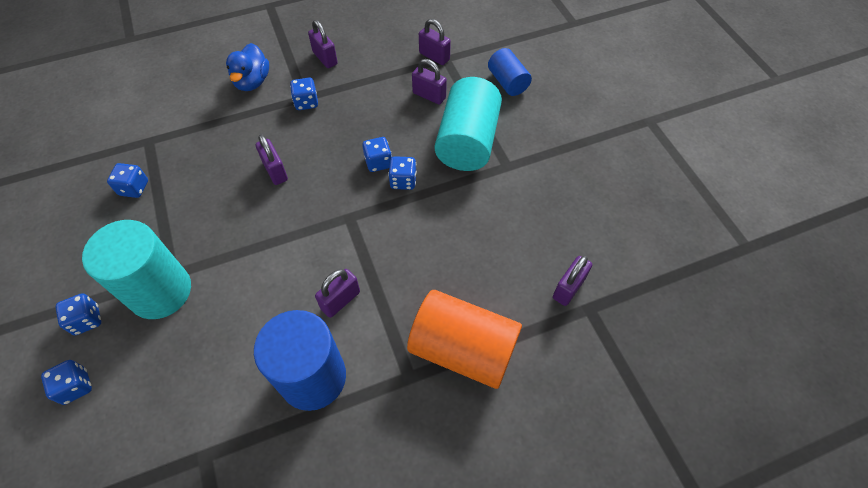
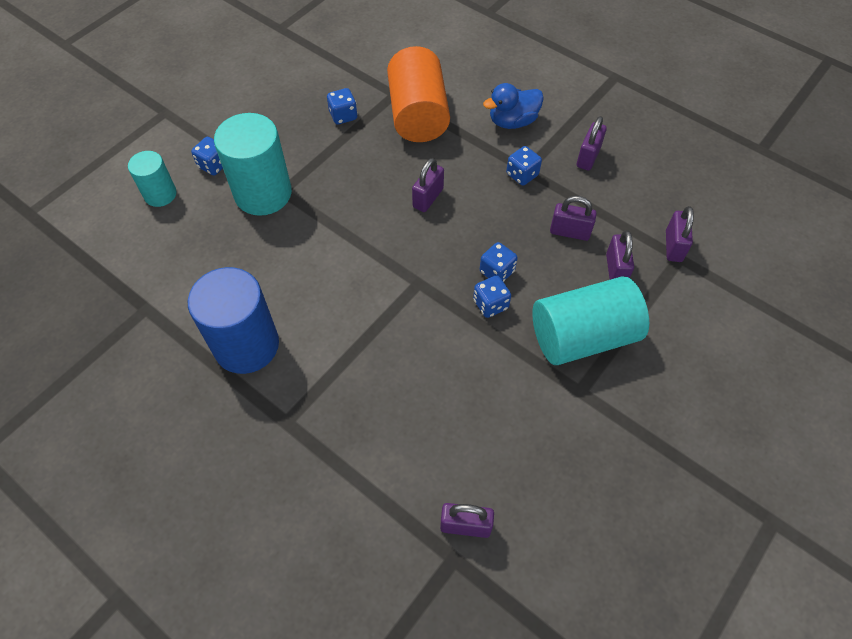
camera: 60 degrees right, 0 degrees up
(76, 386) = (160, 194): blue dice -> turquoise cylinder
(340, 300) = (329, 325): purple padlock -> purple padlock (569, 232)
(463, 349) = (338, 454): orange cylinder -> orange cylinder (418, 115)
(507, 82) = (698, 335): blue cylinder -> none

